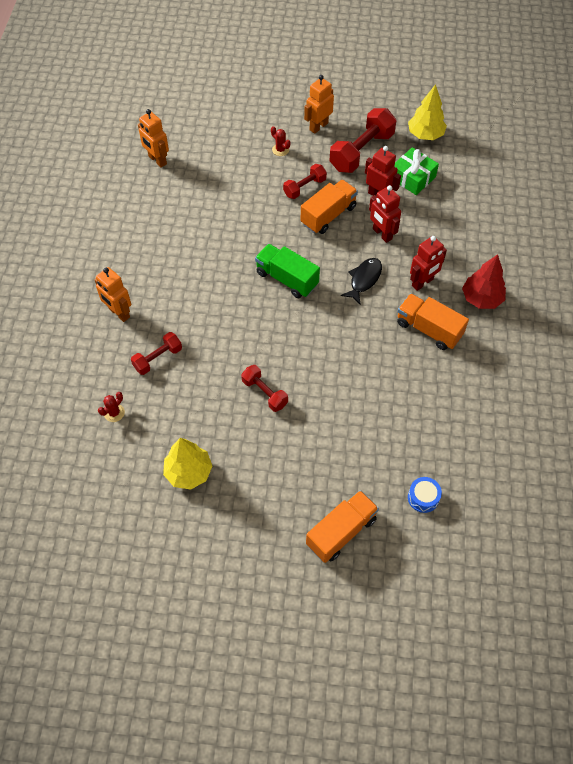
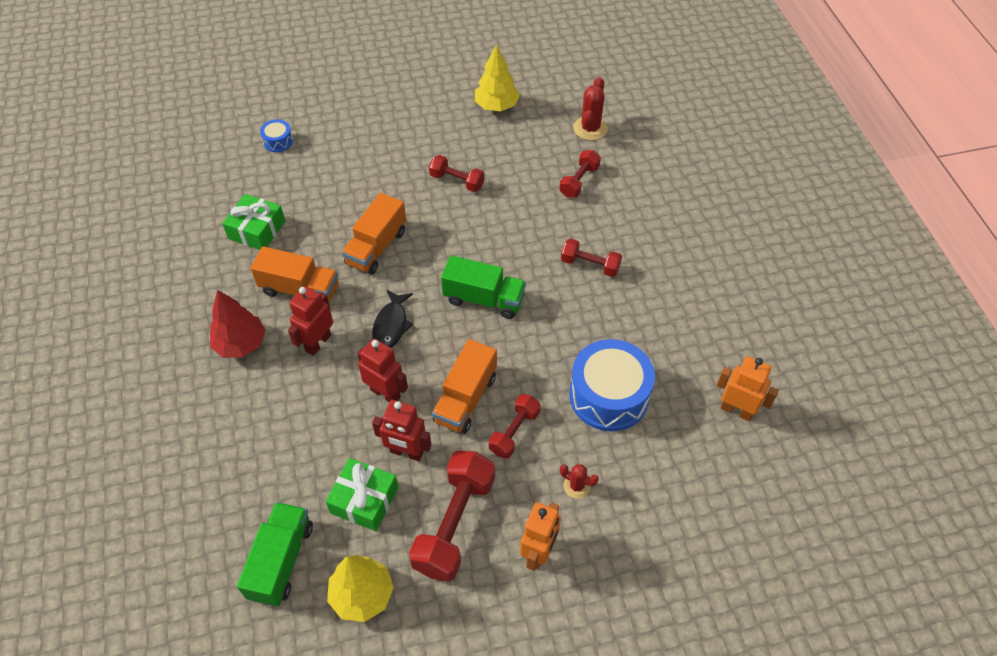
camera: 160 degrees right, 5 degrees down
(114, 413) = (590, 128): red cactus -> red cactus, size x1.68
(119, 313) = (647, 210): orange robot -> none
(193, 281) = (590, 265): none -> red dumbbell
(232, 190) = (609, 396): none -> blue drum
(341, 532) = (346, 101): orange truck -> orange truck (376, 247)
(457, 397) = (257, 230): none -> green gift
(469, 162) = (281, 561): none -> green truck

